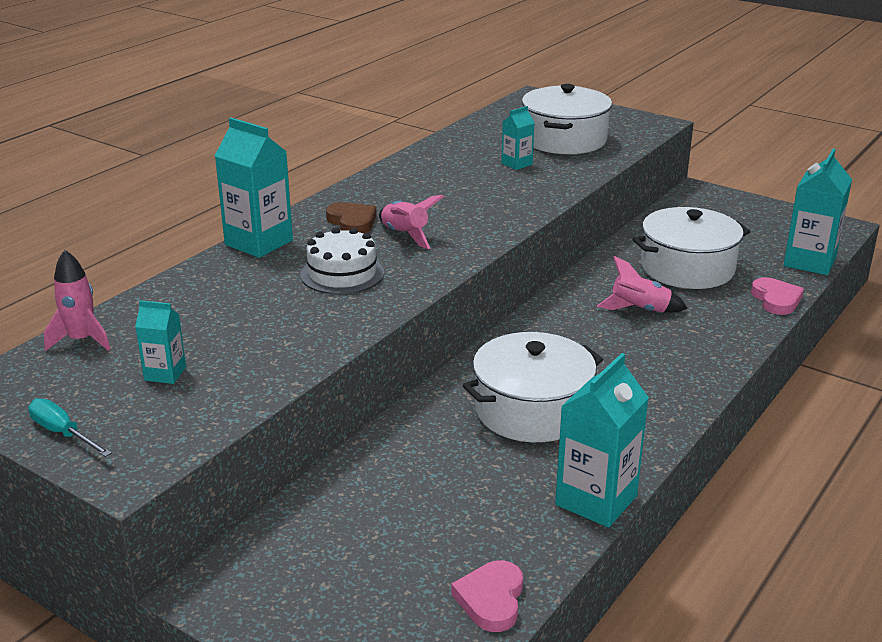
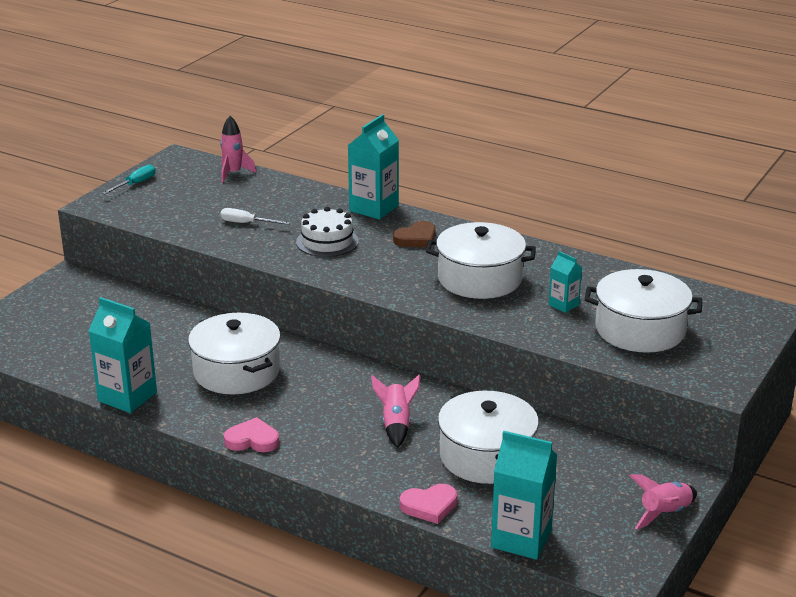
camera: 85 degrees right, 0 degrees up
(165, 374) = (194, 201): turquoise carton -> none
(265, 329) = (247, 223): none -> white screwdriver
(405, 235) = (396, 261): pink rocket -> pink rocket (664, 513)
(457, 196) = (479, 279): none -> white pot
(491, 599) = (41, 360): pink heart -> pink heart (252, 440)

